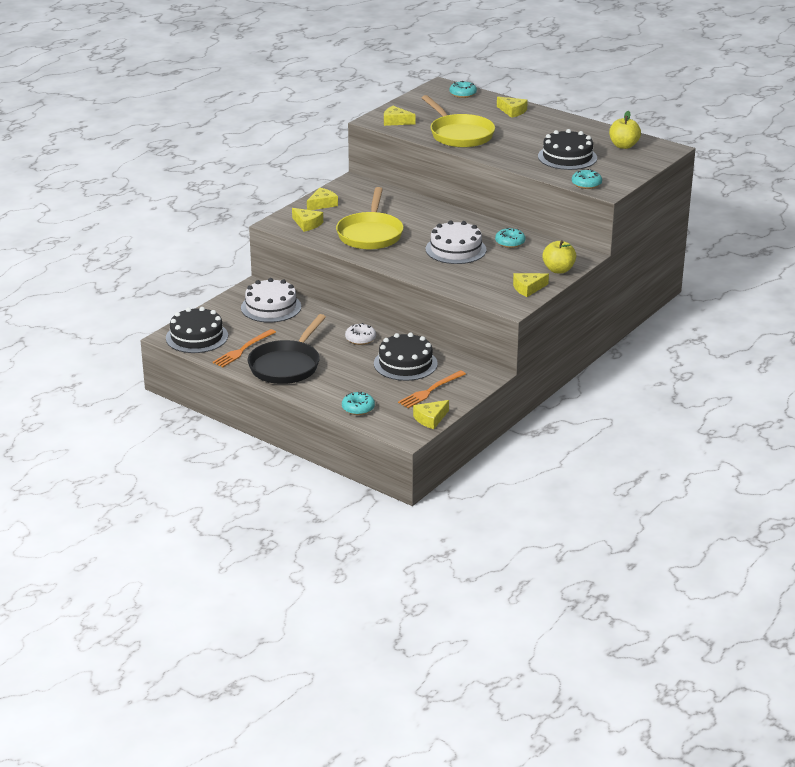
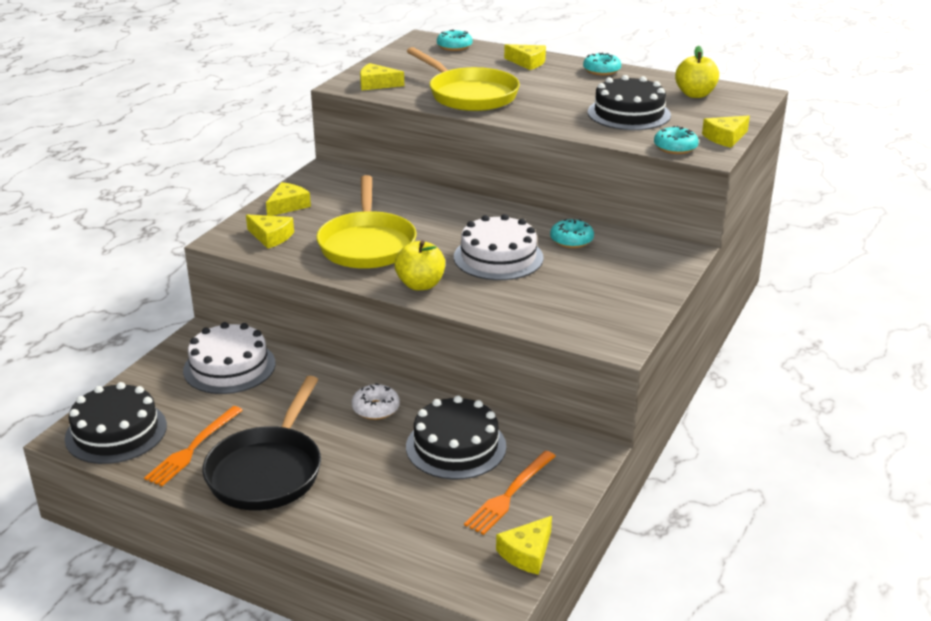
camera: 10 degrees left, 0 degrees up
(358, 408) = (401, 545): turquoise donut -> turquoise donut (601, 70)
(528, 288) = (628, 310): yellow cheese -> yellow cheese (725, 138)
(558, 270) = (658, 276): yellow apple -> yellow apple (420, 285)

